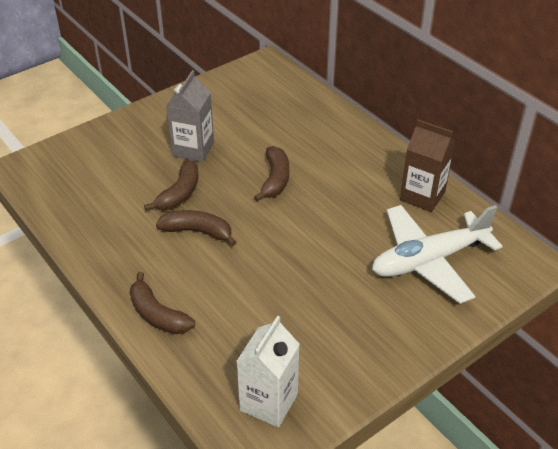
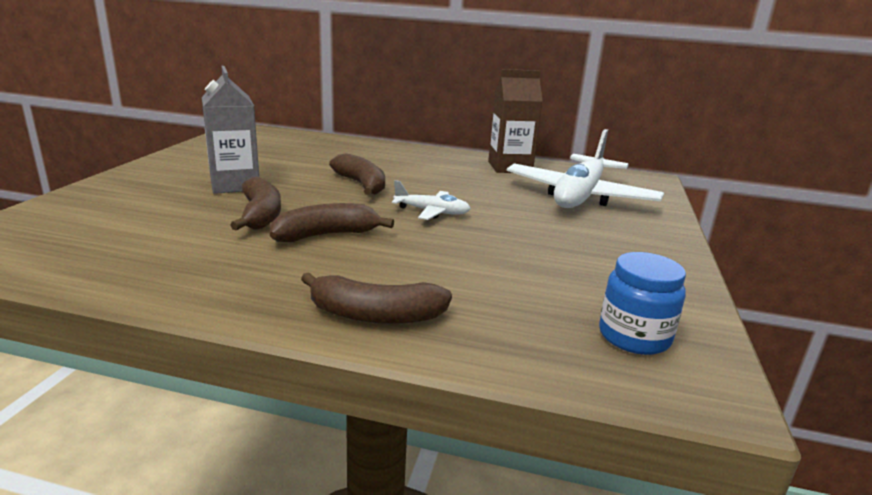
camera: 40 degrees left, 20 degrees down
(269, 402) = (634, 336): white carton -> blue jar
(288, 234) = (432, 212): none -> white plane

